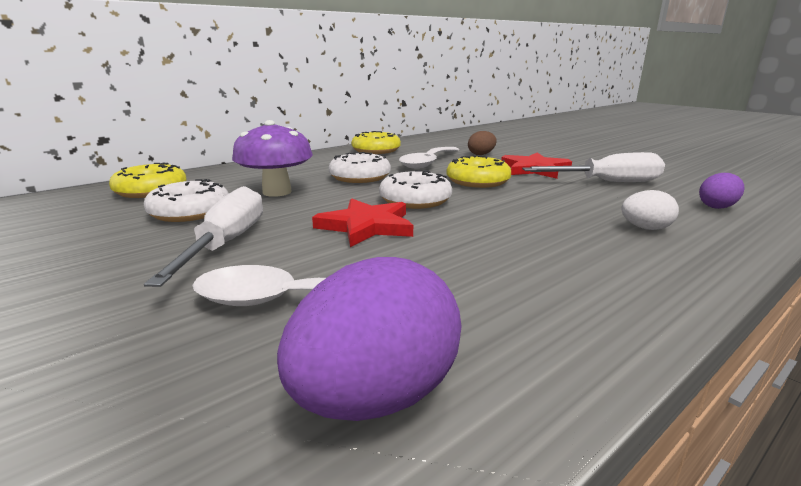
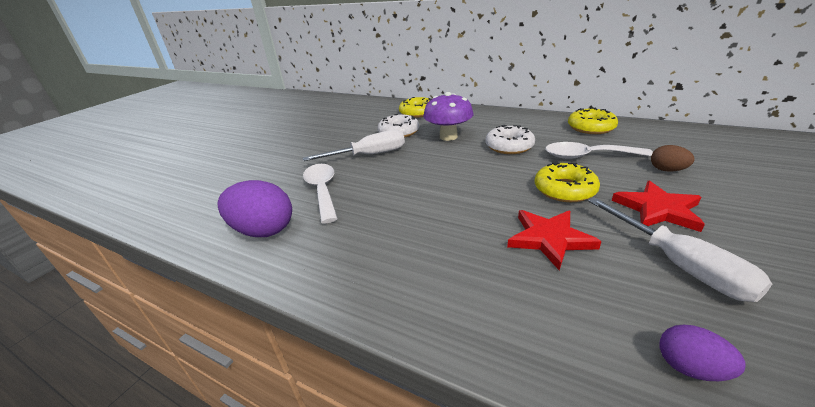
camera: 70 degrees right, 10 degrees up
(366, 226) = (419, 178): red star -> red star (549, 239)
(415, 200) = (482, 178): white donut -> none
(645, 228) = (529, 299): white egg -> none

